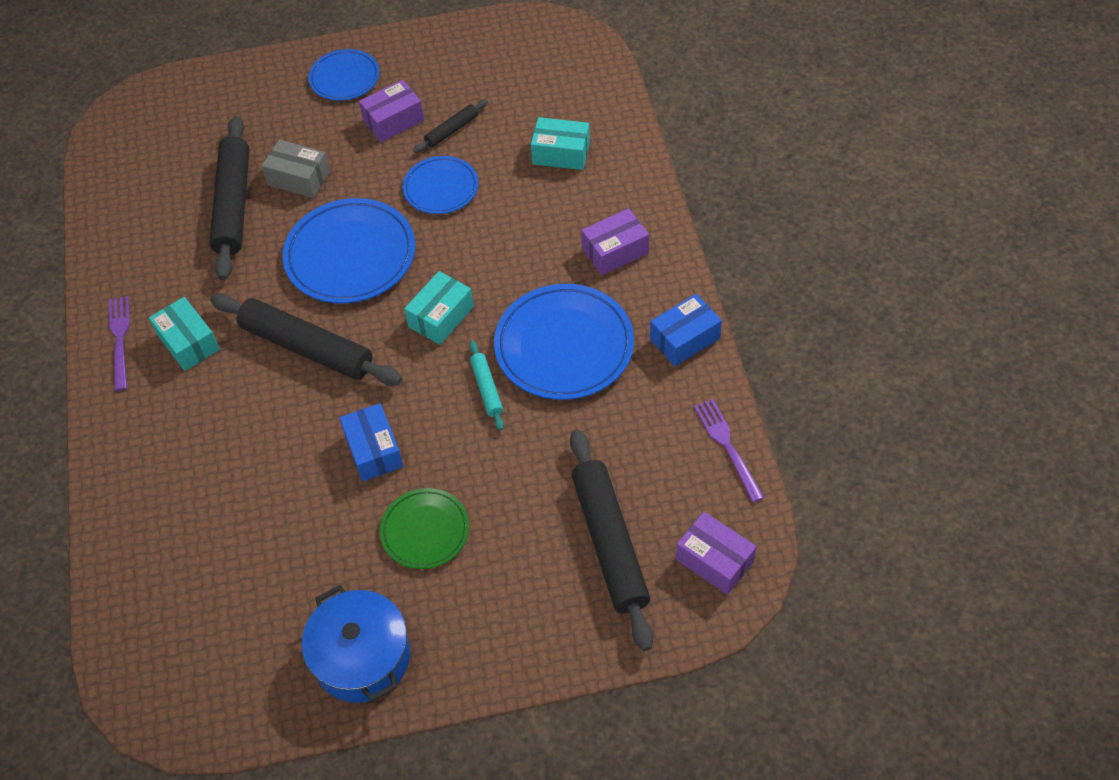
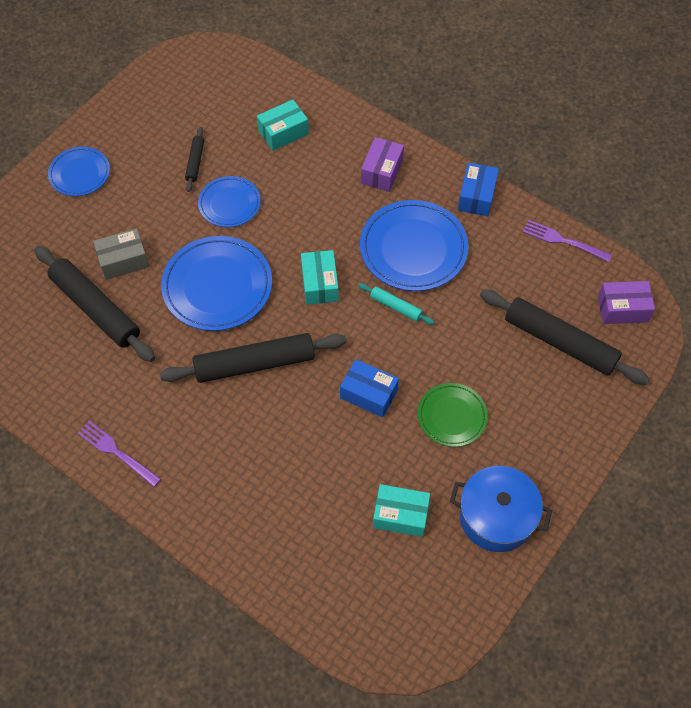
camera: 45 degrees left, 5 degrees up
(188, 342) = (169, 419): turquoise box -> turquoise box (400, 515)
(393, 121) = (148, 181): purple box -> none

